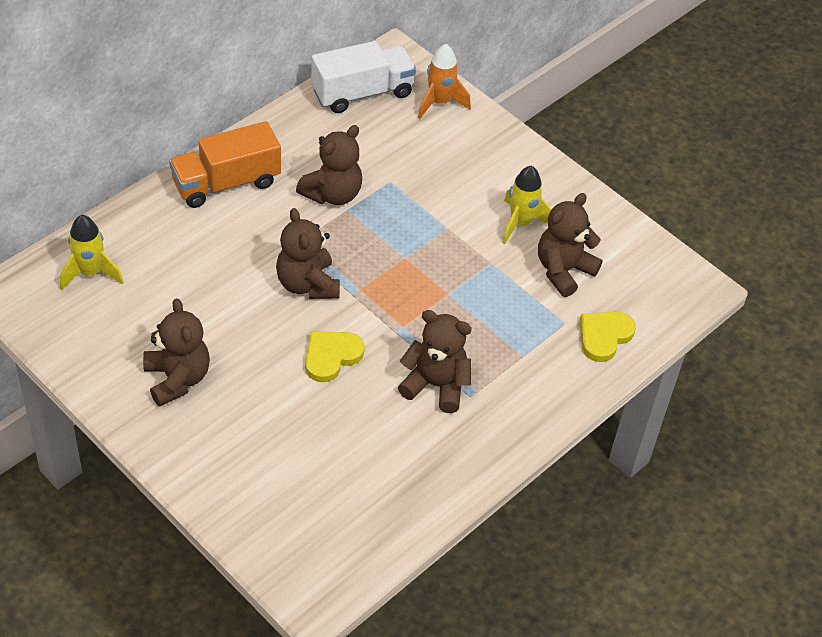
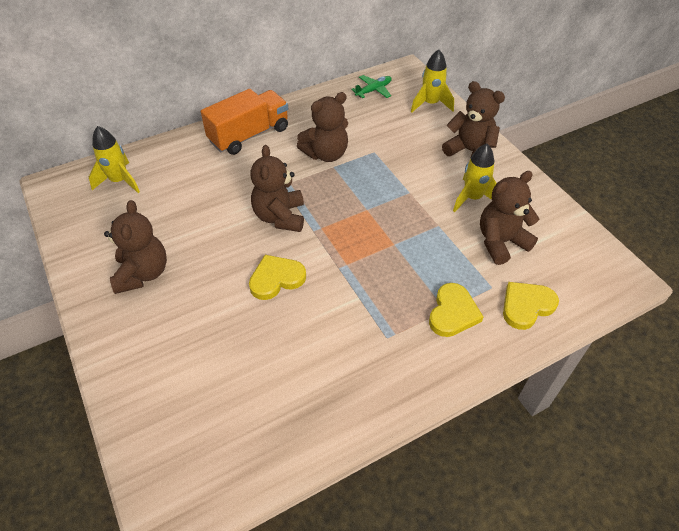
camera: 20 degrees right, 0 degrees up
(226, 183) = (249, 135): orange truck -> orange truck turned 150 degrees clockwise
(362, 93) = (374, 90): white truck -> green plane
(436, 385) = (358, 321): brown teddy bear -> brown teddy bear (470, 151)
(439, 102) = (430, 104): orange rocket -> yellow rocket
(531, 357) = (453, 313): none -> yellow heart

